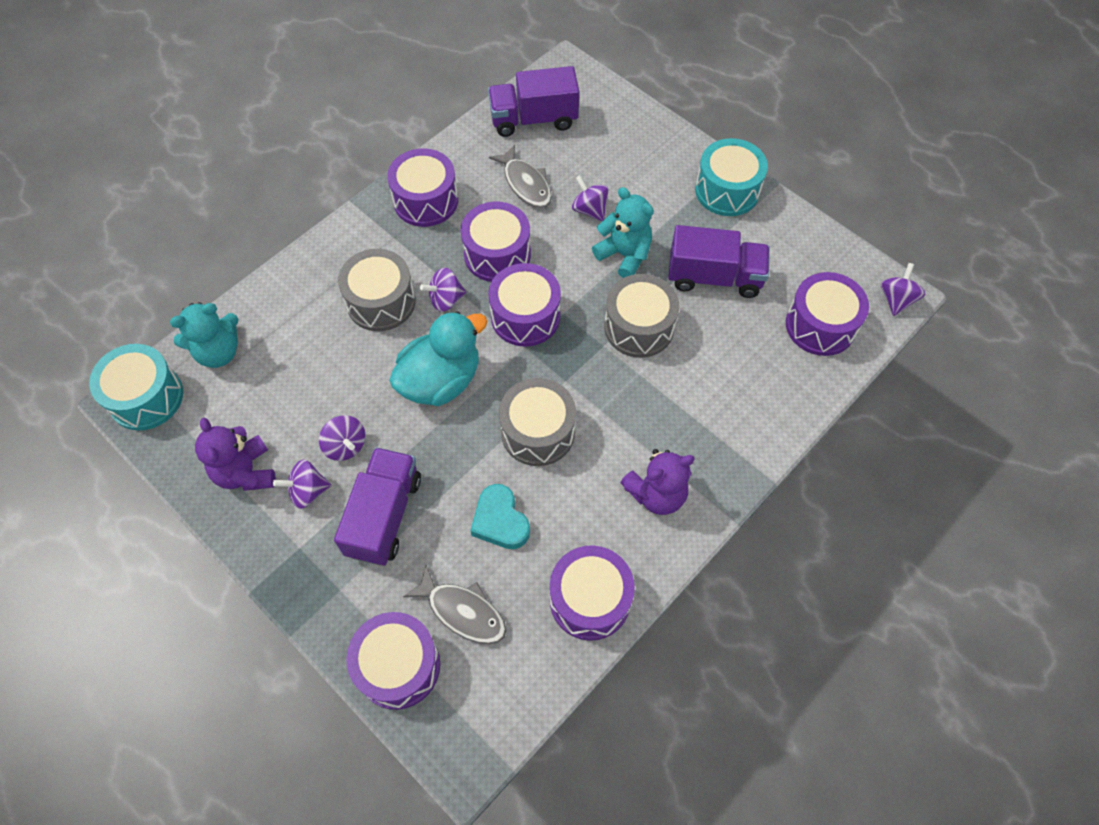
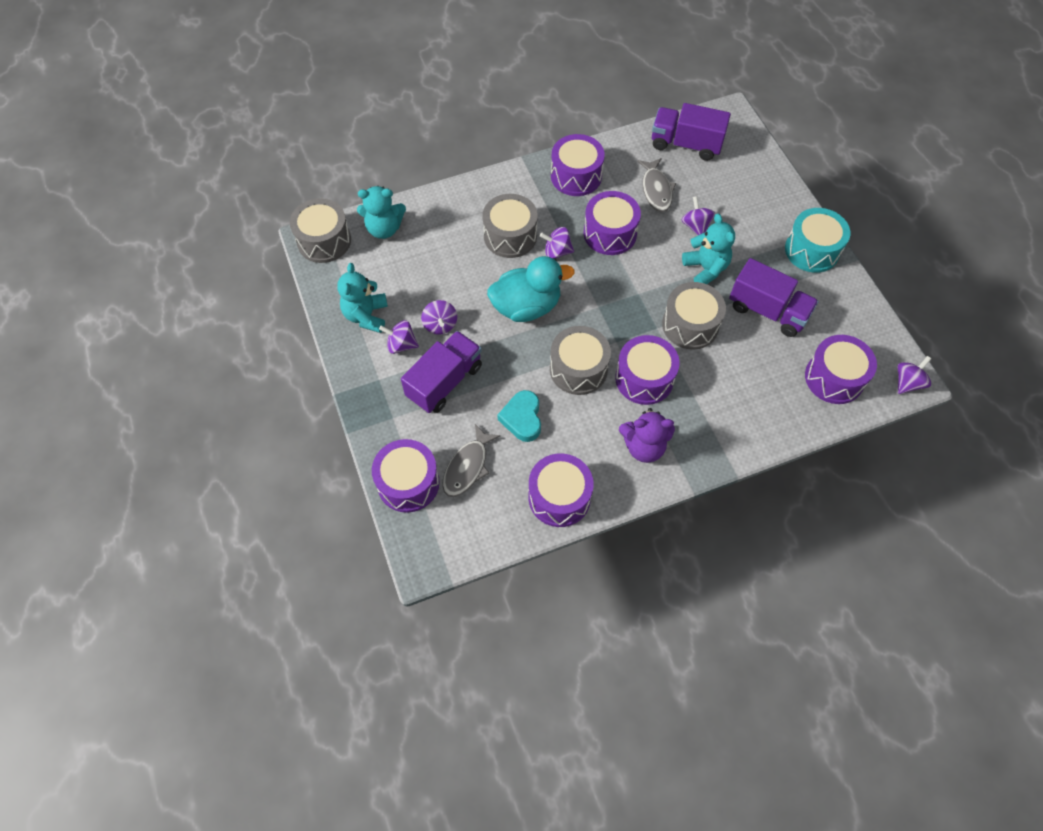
camera: 25 degrees right, 0 degrees up
(146, 397) = (324, 241): turquoise drum -> grey drum
(246, 472) = (366, 316): purple teddy bear -> turquoise teddy bear
(462, 611) = (467, 467): grey fish -> grey fish turned 60 degrees clockwise
(525, 316) = (609, 285): purple drum -> purple drum (644, 378)

